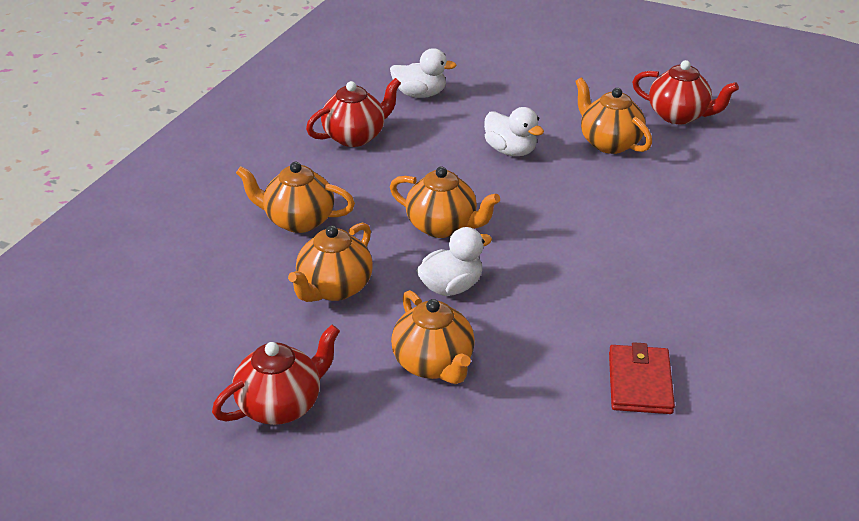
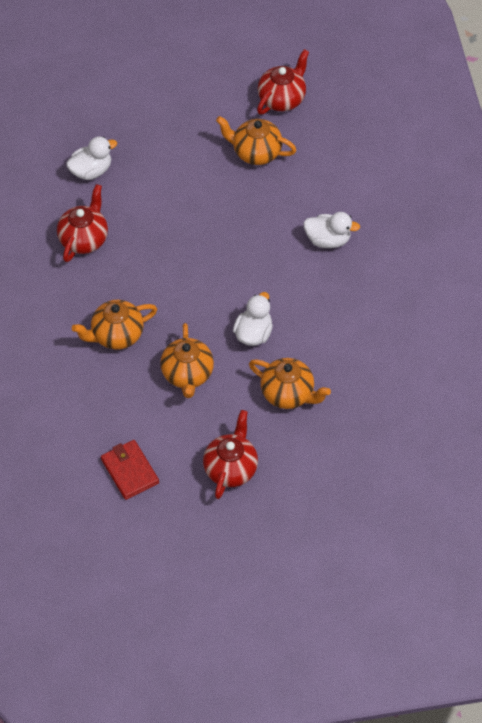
camera: 35 degrees left, 20 degrees up
(442, 226) = (210, 288): orange teapot -> none
(510, 151) = (198, 195): white duck -> white duck (328, 240)
(640, 383) = (402, 341): red wallet -> red wallet (130, 471)
(679, 116) = (282, 99): red teapot -> red teapot turned 45 degrees counterclockwise

